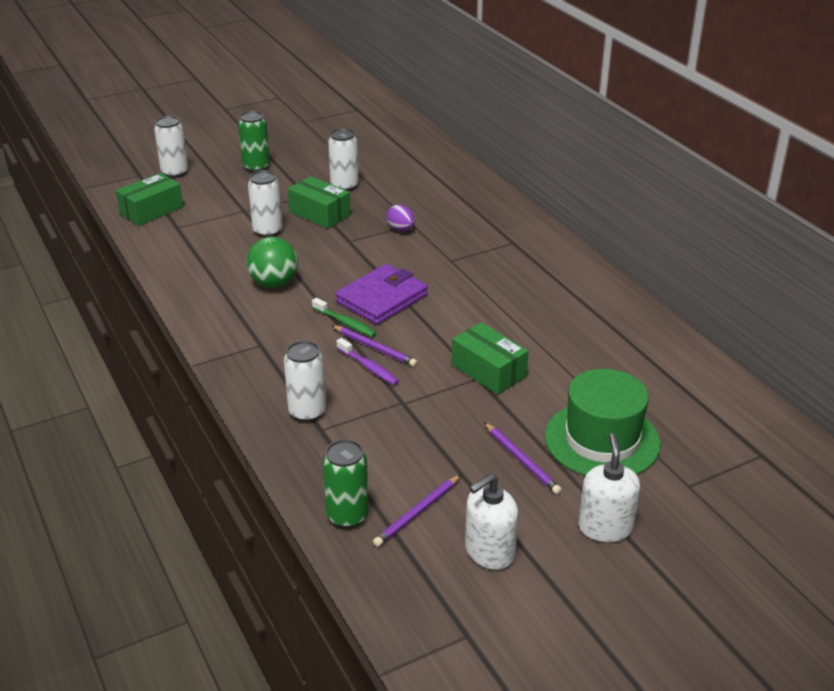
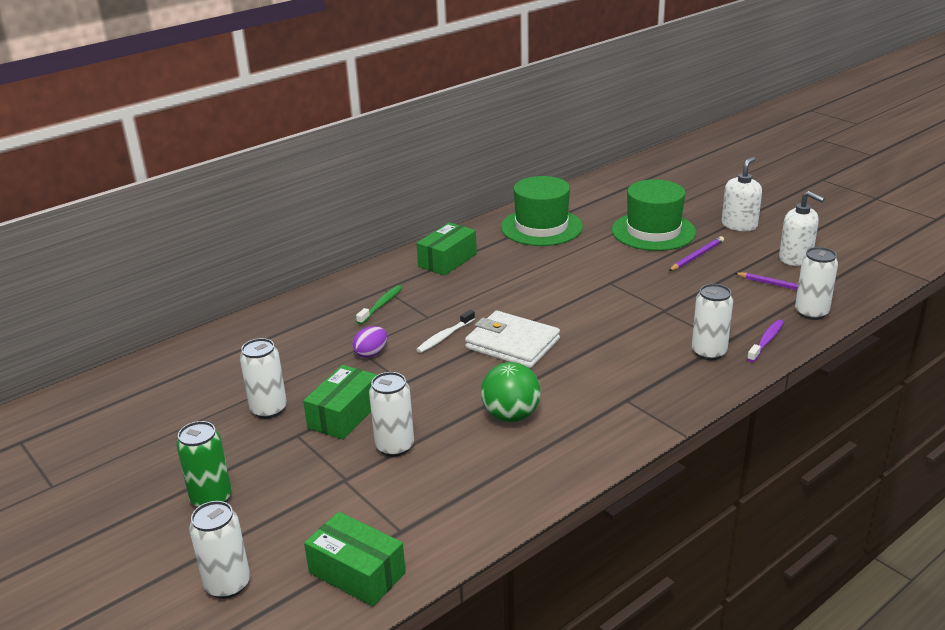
camera: 100 degrees left, 5 degrees down
(345, 323) = (564, 357): green toothbrush -> green toothbrush (381, 305)
(347, 516) = (811, 313): green can -> white can
(369, 367) = (626, 333): purple toothbrush -> purple toothbrush (766, 341)
(375, 347) = (595, 335): purple pencil -> none
(382, 298) = (512, 344): purple wallet -> white wallet
(411, 265) = (444, 337): none -> white toothbrush
(488, 371) = (598, 279): green box -> green box (447, 260)
(605, 527) = (739, 225): white soap dispenser -> white soap dispenser turned 135 degrees clockwise
(632, 353) = (541, 227): none -> green hat

